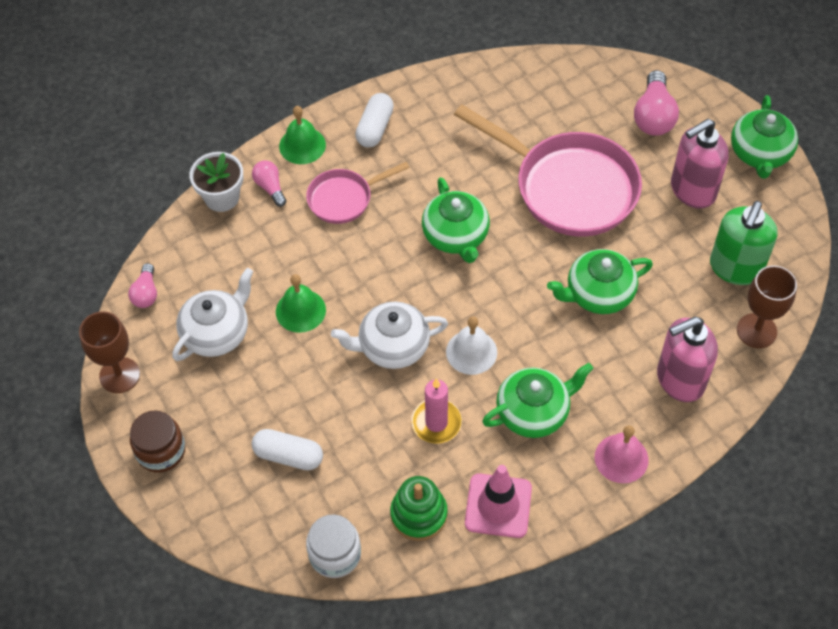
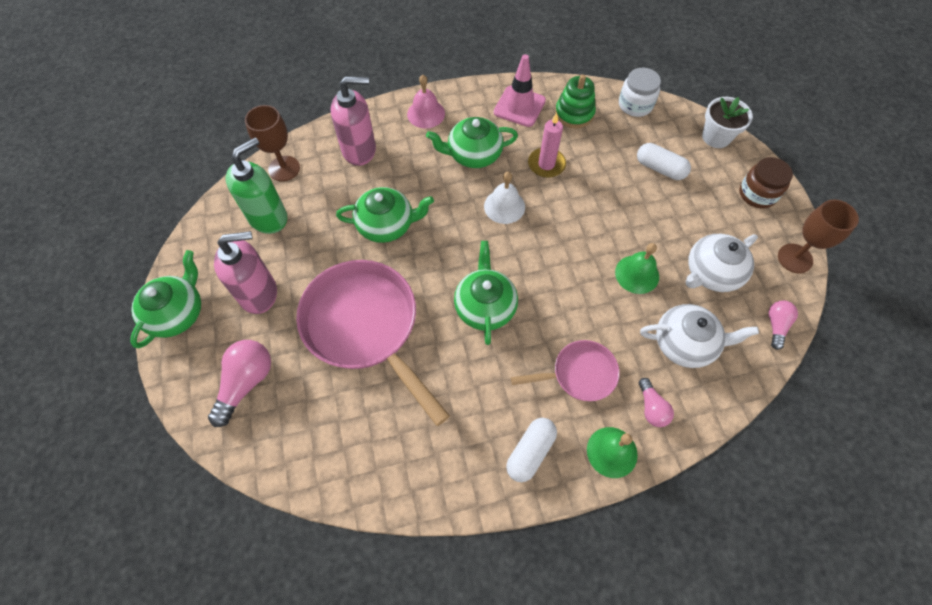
camera: 165 degrees left, 5 degrees up
(222, 197) = (702, 410): white flower pot -> white flower pot (716, 137)
(392, 346) = (565, 225): white teapot -> white teapot (685, 343)

